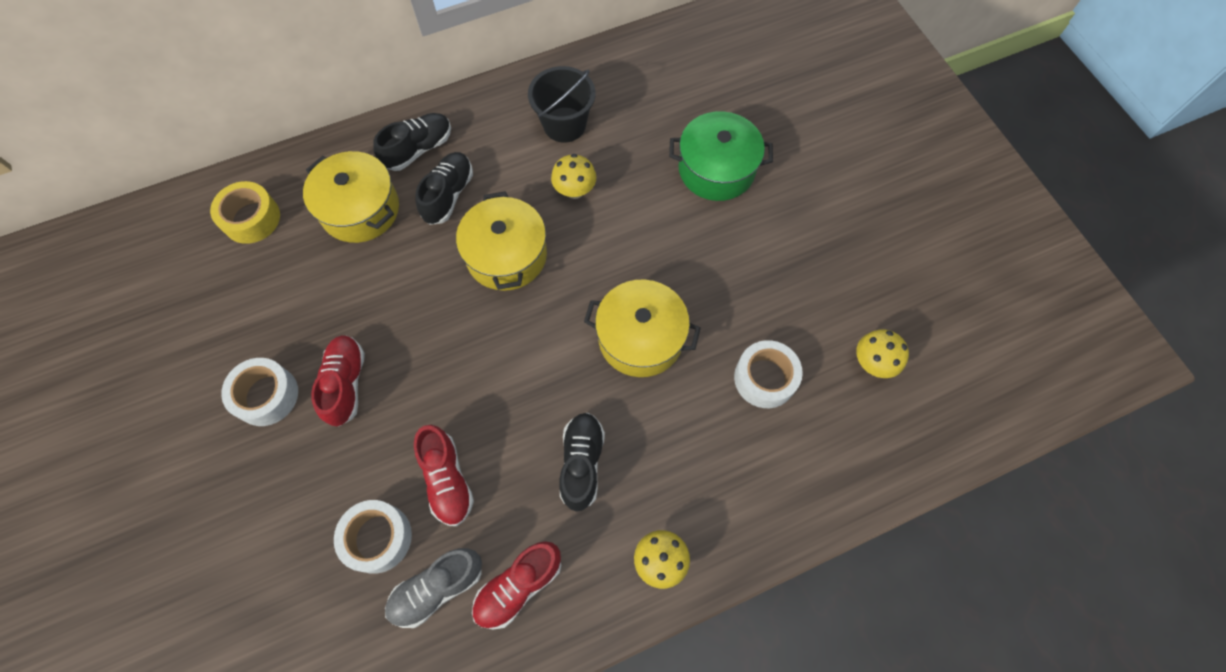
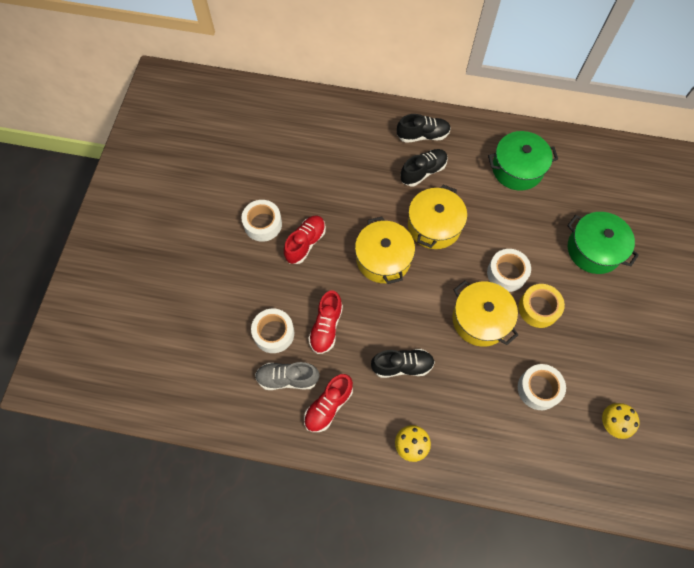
camera: 35 degrees right, 0 degrees up
(251, 218) = (310, 123): yellow tape -> yellow tape (538, 308)
(360, 209) = (370, 152): yellow pot -> yellow pot (383, 259)
(518, 586) = (328, 406): red shoe -> red shoe turned 45 degrees counterclockwise
(564, 125) = (517, 169): black bucket -> green pot
(574, 190) = (497, 211): yellow mushroom -> none
(582, 463) = (402, 366): black shoe -> black shoe turned 45 degrees clockwise
(634, 260) = (506, 273): none -> white tape

